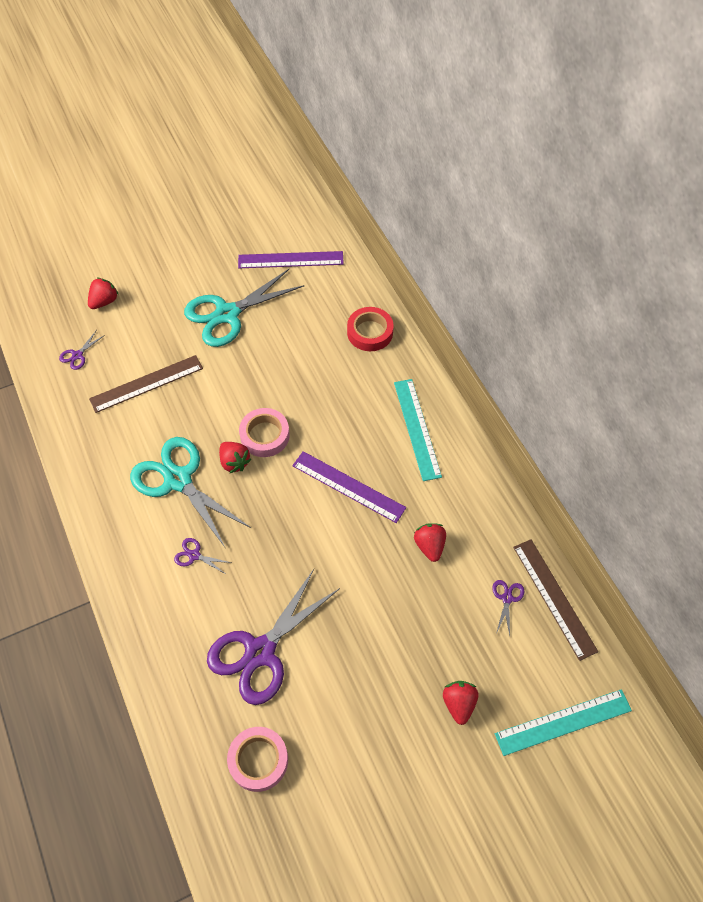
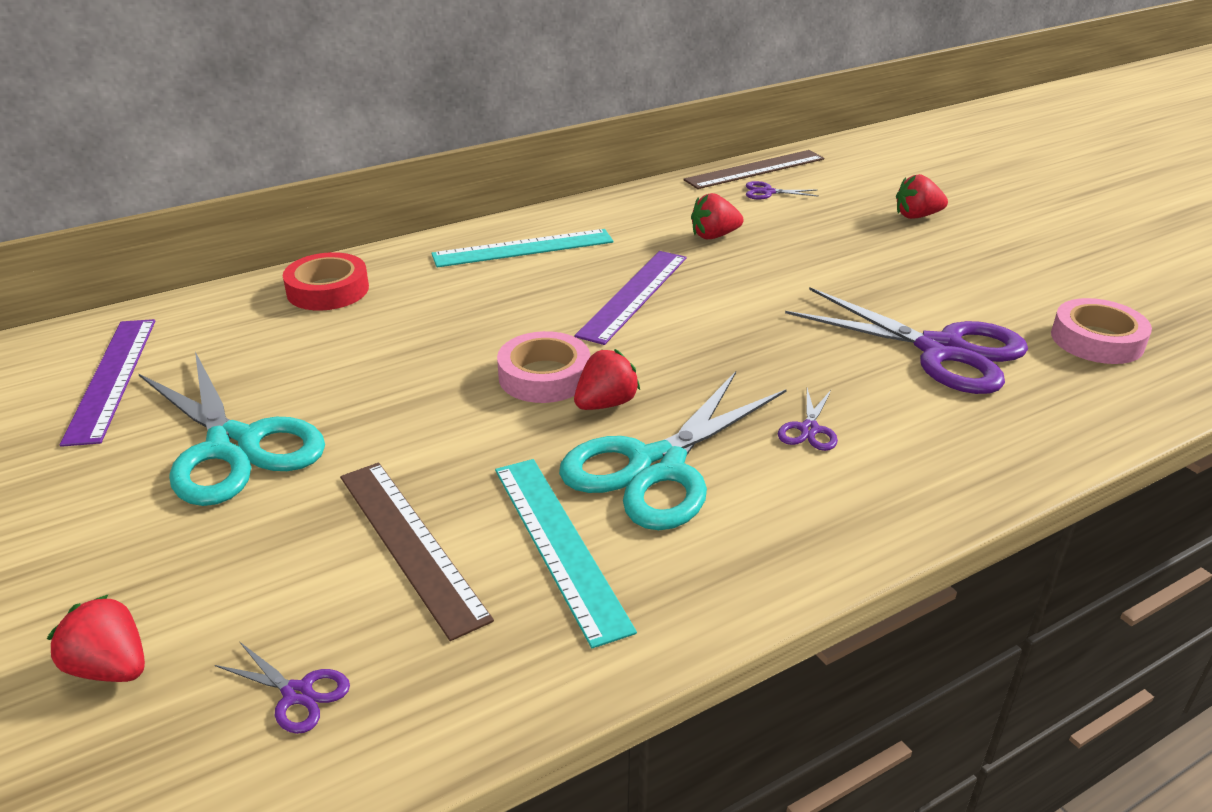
camera: 95 degrees left, 25 degrees down
(563, 722) = (898, 167): turquoise ruler -> turquoise ruler (559, 545)

